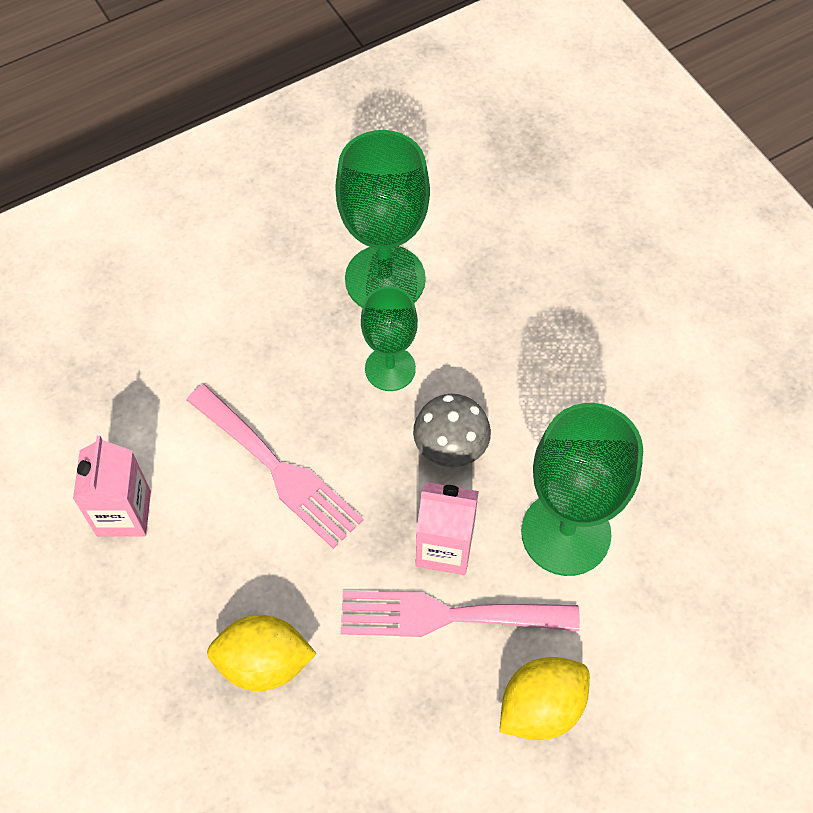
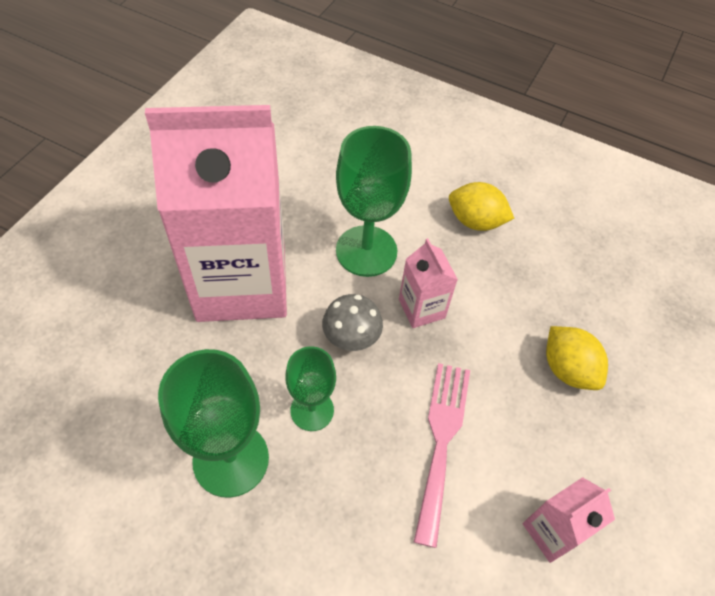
camera: 125 degrees left, 5 degrees down
(446, 615) = (462, 287): pink fork -> none
(592, 374) = (241, 282): none -> pink carton

